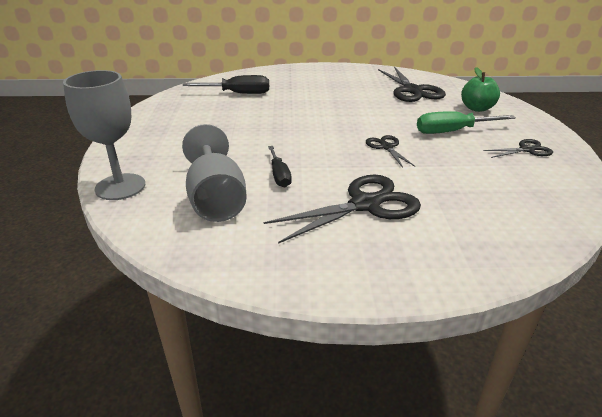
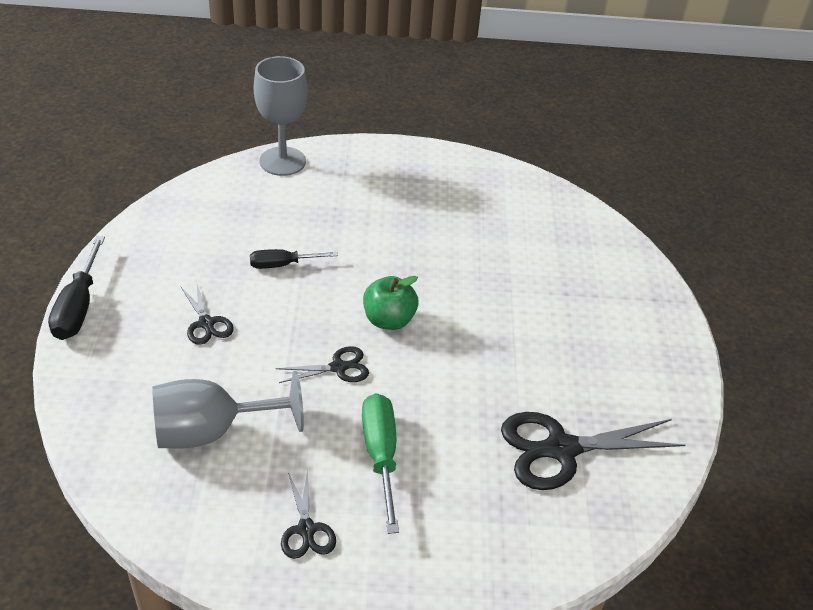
camera: 90 degrees right, 10 degrees up
(216, 199) = (244, 220): grey goblet -> grey goblet (212, 431)
(237, 93) = (534, 237): black screwdriver -> black screwdriver (78, 306)
(365, 205) = (206, 323): black scissors -> black scissors, size x0.53
(477, 108) = (474, 522): green apple -> green apple (389, 320)

